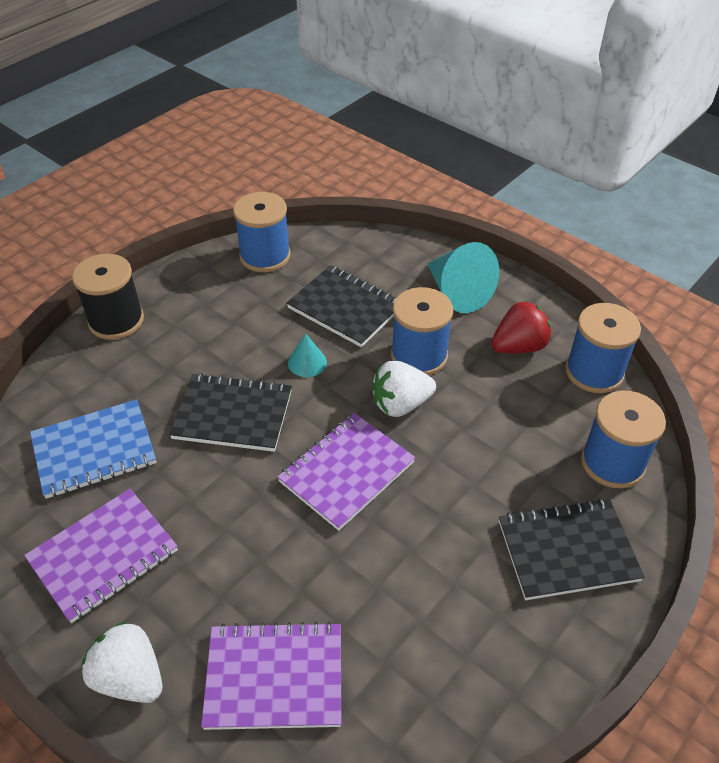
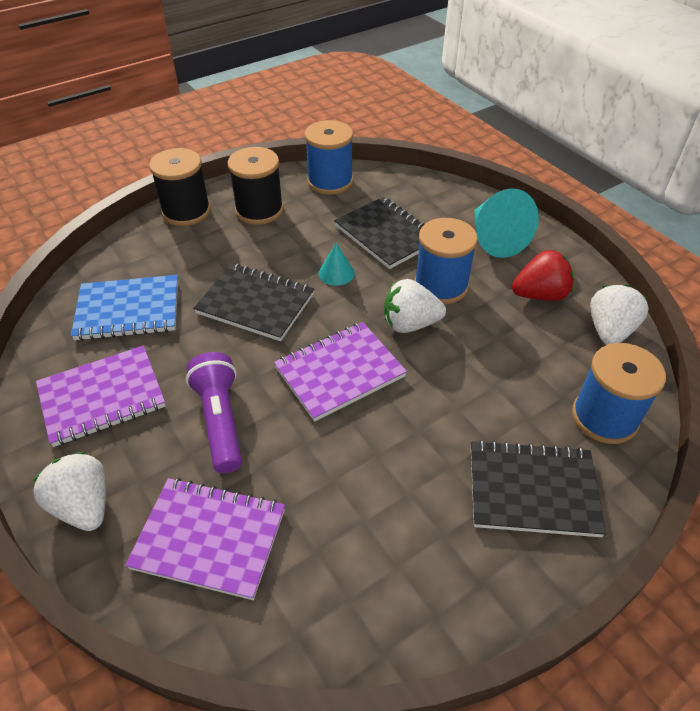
camera: 15 degrees right, 0 degrees up
(198, 304) = (259, 210): none -> black spool
(240, 552) = (220, 420): none -> purple flashlight
(594, 372) = (609, 331): blue spool -> white strawberry

